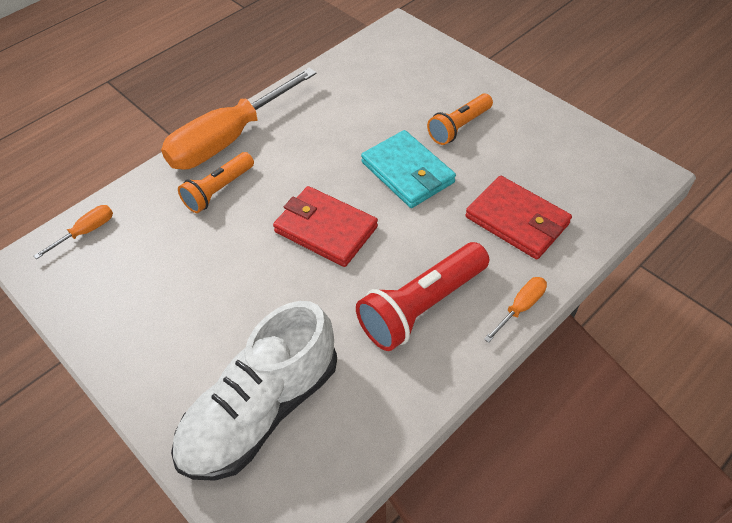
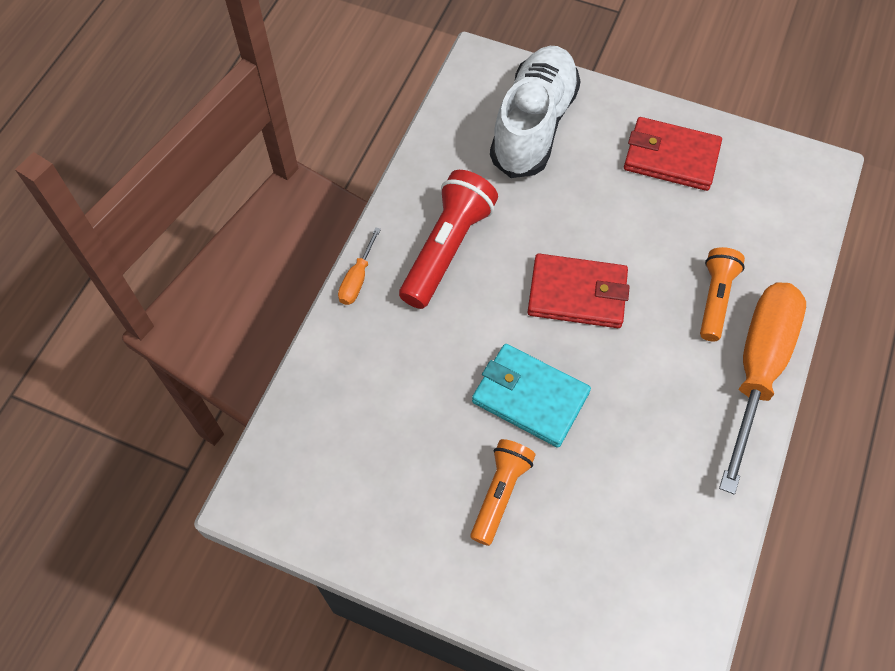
camera: 155 degrees right, 10 degrees up
(86, 232) = (801, 209): orange screwdriver -> none
(517, 220) = (387, 375): red wallet -> red wallet (670, 157)

